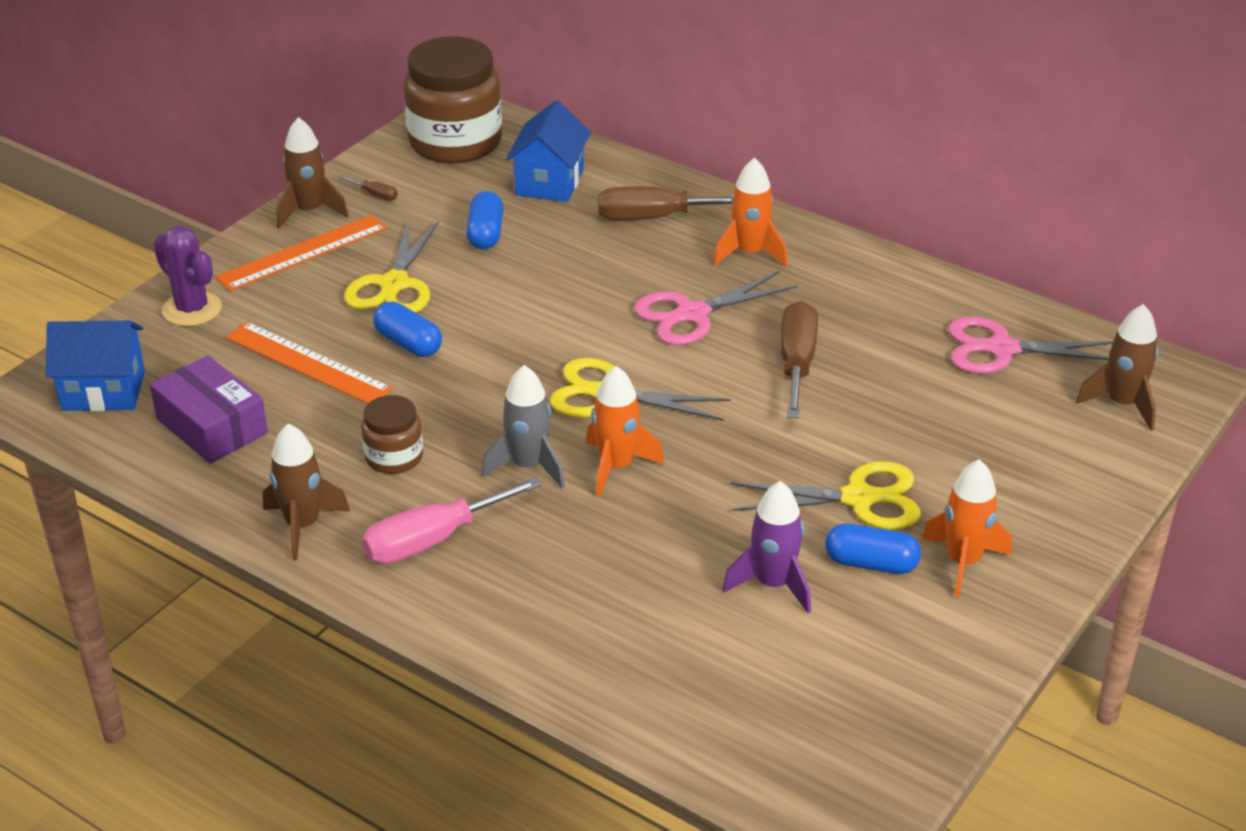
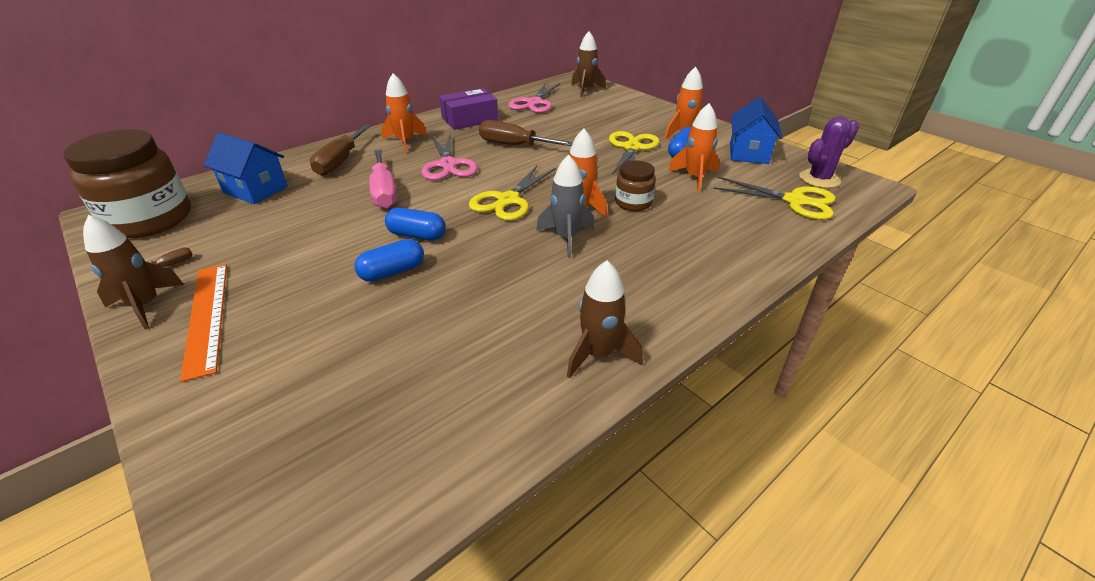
camera: 75 degrees left, 0 degrees up
(103, 390) = (304, 503): blue house -> blue house (748, 153)
(192, 309) = (219, 406): purple cactus -> purple cactus (819, 179)
(212, 426) = (429, 405): purple box -> purple box (470, 119)
(308, 363) = (376, 329): orange ruler -> none
(394, 285) = (308, 270): yellow scissors -> yellow scissors (795, 201)
(394, 457) = (530, 295): brown jar -> brown jar (633, 203)
(433, 540) = (633, 287): pink screwdriver -> pink screwdriver (384, 192)
(485, 234) = (287, 222): blue capsule -> blue capsule (417, 235)
(773, 584) = (694, 178): purple rocket -> orange rocket

